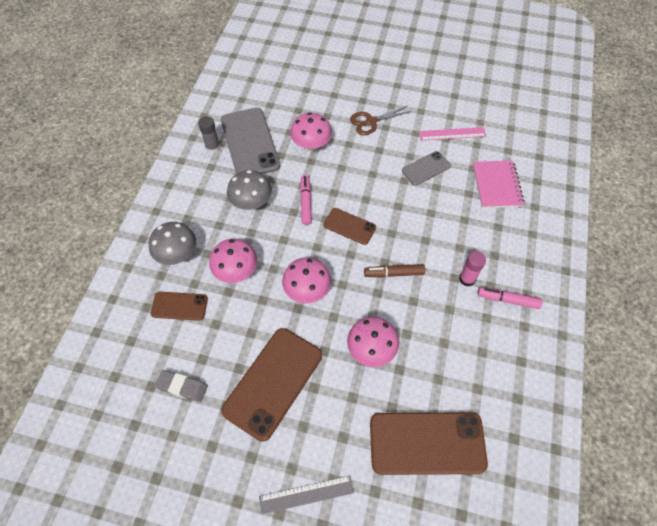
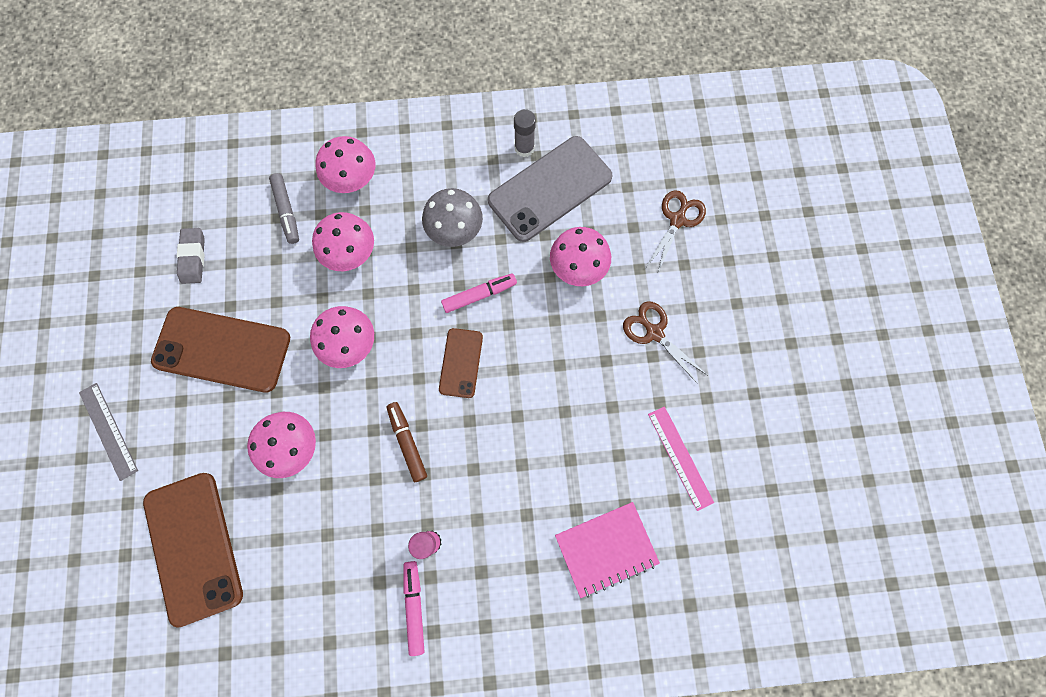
camera: 70 degrees right, 15 degrees up
(177, 254) = (352, 179): grey mushroom -> pink mushroom
(179, 306) = (287, 211): brown phone -> grey marker
(304, 89) = (677, 220): none -> brown scissors
(426, 168) = (597, 436): grey phone -> none

